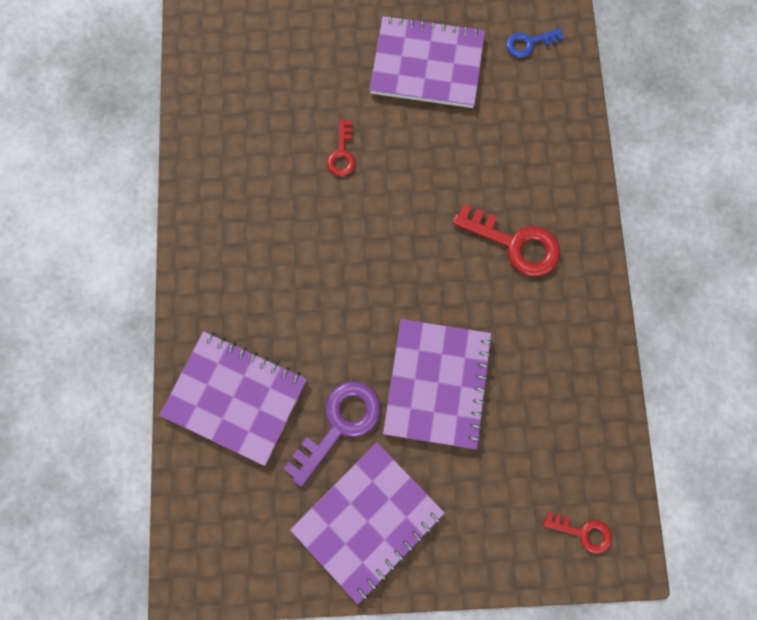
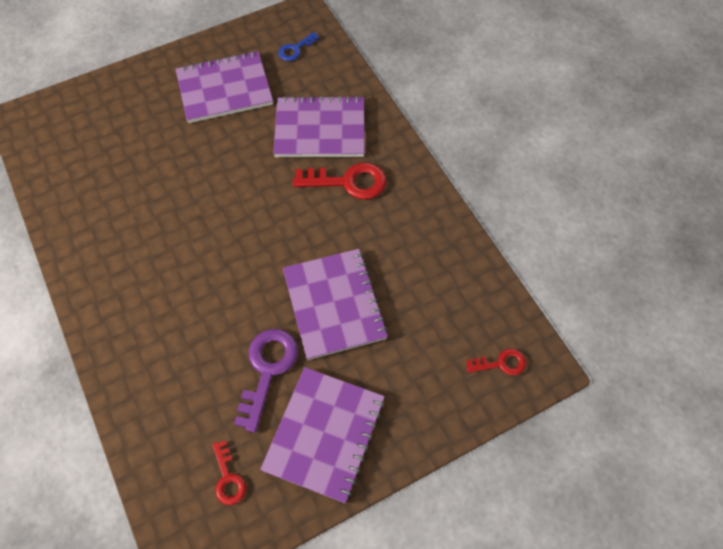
camera: 25 degrees left, 15 degrees down
(235, 397) = (168, 387): purple notebook -> purple notebook (320, 129)
(342, 153) = (183, 172): red key -> red key (228, 478)

